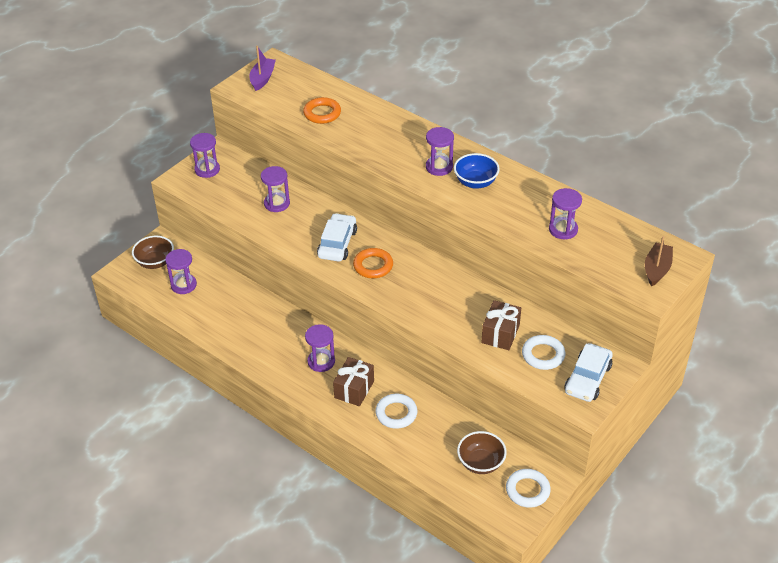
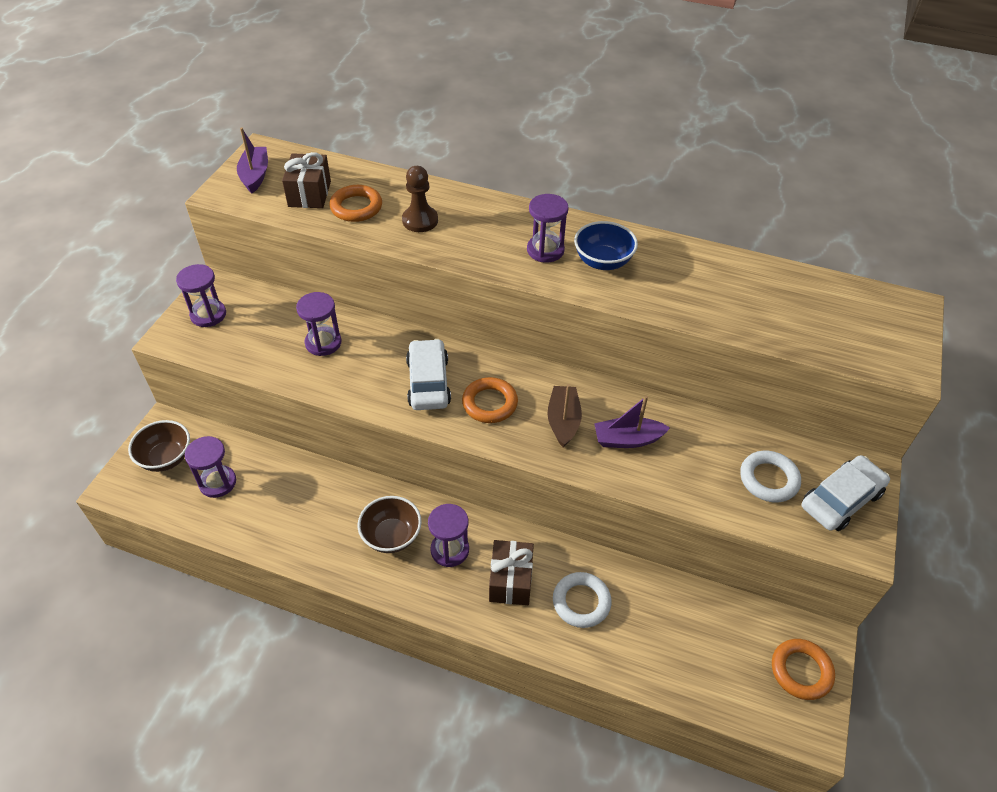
camera: 20 degrees left, 5 degrees up
(362, 130) = (420, 220): none -> brown pawn
(457, 309) = (627, 439): none -> purple boat
(481, 463) = (723, 646): brown bowl -> brown bowl (391, 536)
(500, 334) = (700, 462): brown gift -> brown gift (309, 194)
(527, 490) = (801, 671): white ring -> orange ring
(563, 229) = (747, 303): purple hourglass -> none
(587, 379) = (841, 499): white car -> white car turned 135 degrees counterclockwise
(657, 269) = (892, 332): brown boat -> brown boat (563, 421)

